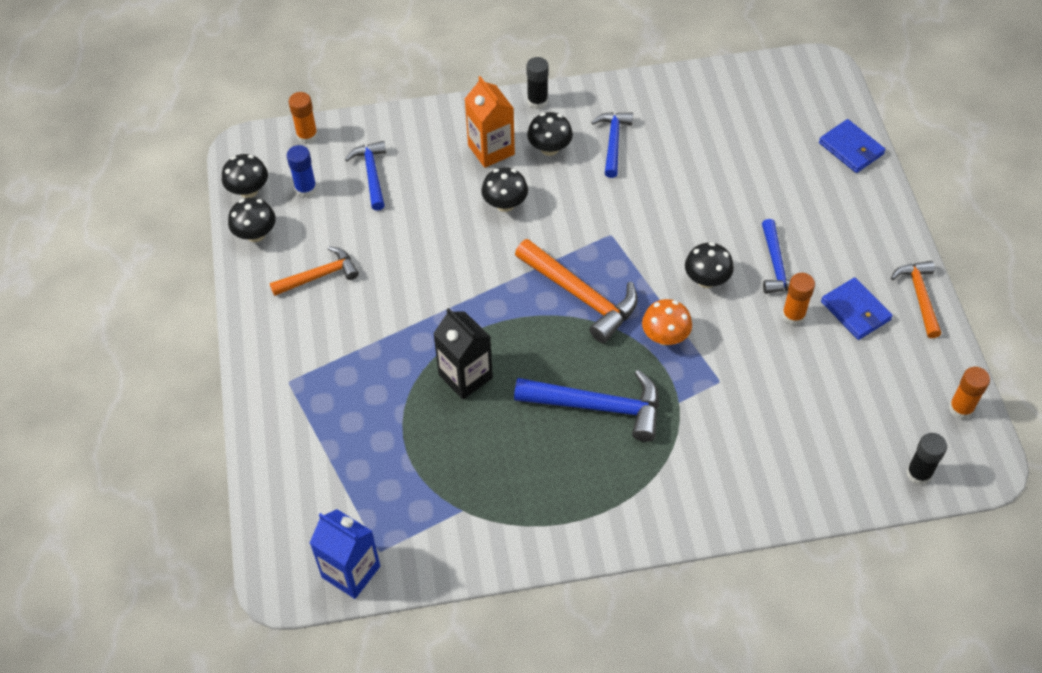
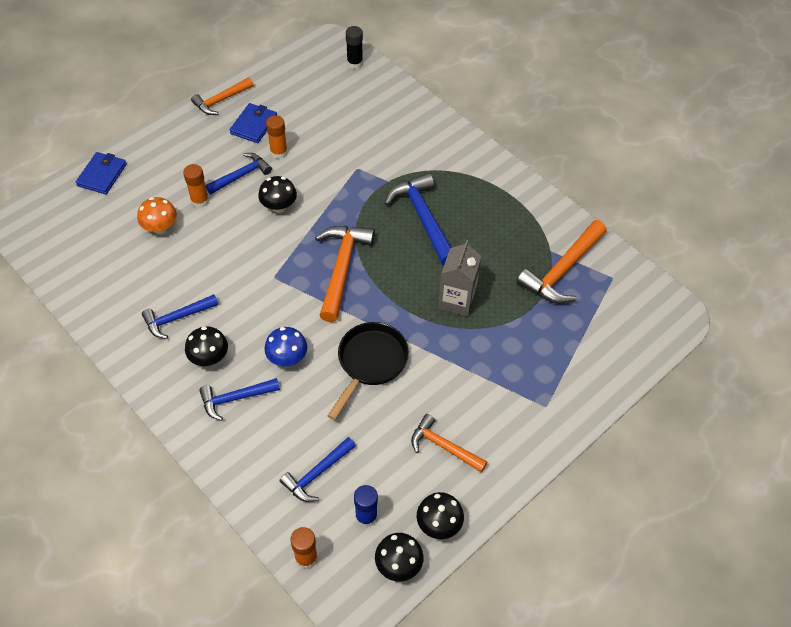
camera: 125 degrees left, 0 degrees up
(351, 572) = (637, 284): blue carton -> none
(427, 504) = (562, 270): none -> orange hammer
(450, 264) = (370, 362): none -> black pan
(465, 376) = (457, 300): black carton -> grey carton
(491, 150) = (235, 398): orange carton -> blue hammer
(505, 204) = (287, 358): black mushroom -> blue mushroom
(537, 101) = (159, 394): black glue stick -> none
(665, 336) = (343, 208): orange mushroom -> orange mushroom (160, 227)
(961, 408) = (296, 59): orange glue stick -> orange glue stick (200, 201)

